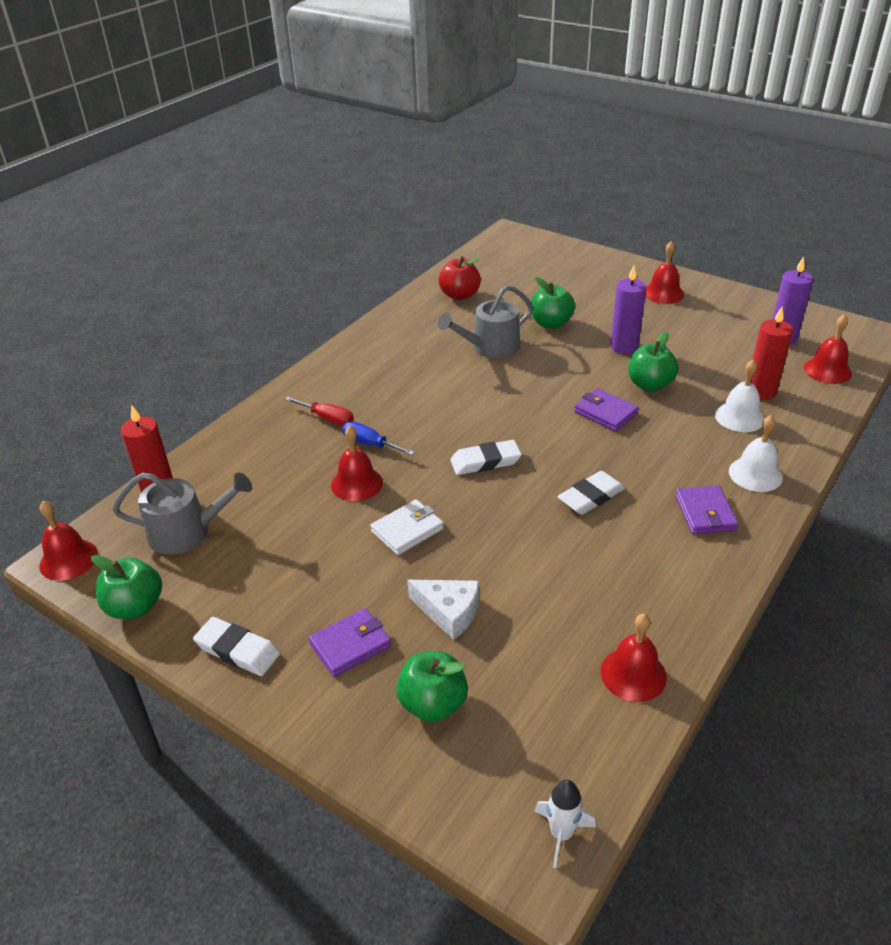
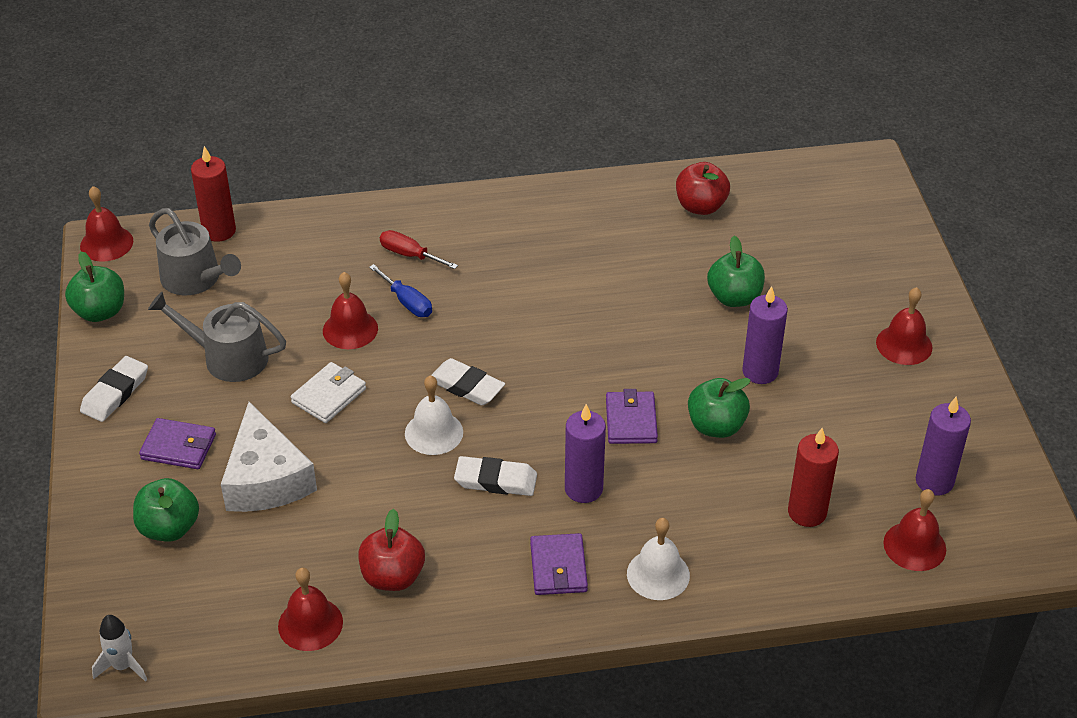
camera: 45 degrees right, 5 degrees up
(237, 650) = (115, 393): white eraser -> white eraser turned 45 degrees clockwise
(327, 419) = (409, 255): red screwdriver -> red screwdriver turned 135 degrees clockwise
(370, 444) = (407, 302): blue screwdriver -> blue screwdriver turned 150 degrees clockwise
(407, 530) = (329, 396): white wallet -> white wallet turned 60 degrees counterclockwise
(449, 612) = (266, 478): white cheese -> white cheese, size x1.56
(490, 347) = (639, 282): grey watering can -> grey watering can (228, 357)
(630, 599) = (393, 576): none -> red apple
(643, 463) = (583, 489): none -> purple candle
(705, 513) = (558, 567): purple wallet -> purple wallet turned 45 degrees counterclockwise
(739, 417) = (740, 518): white bell -> white bell (434, 432)

